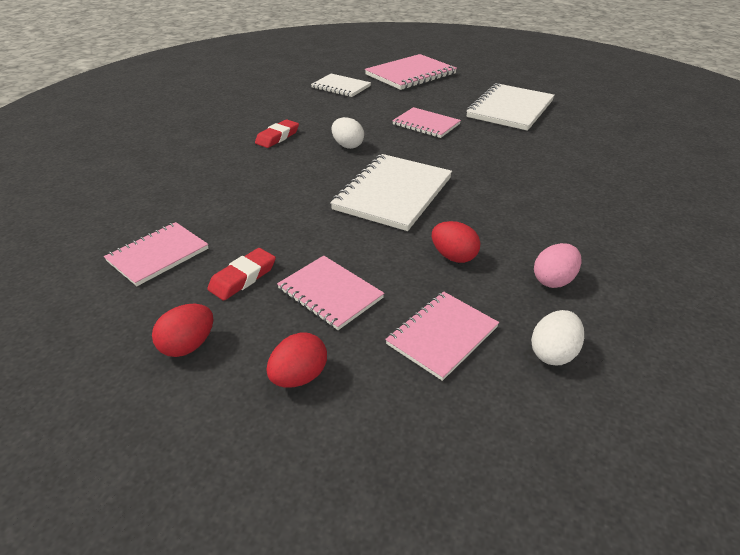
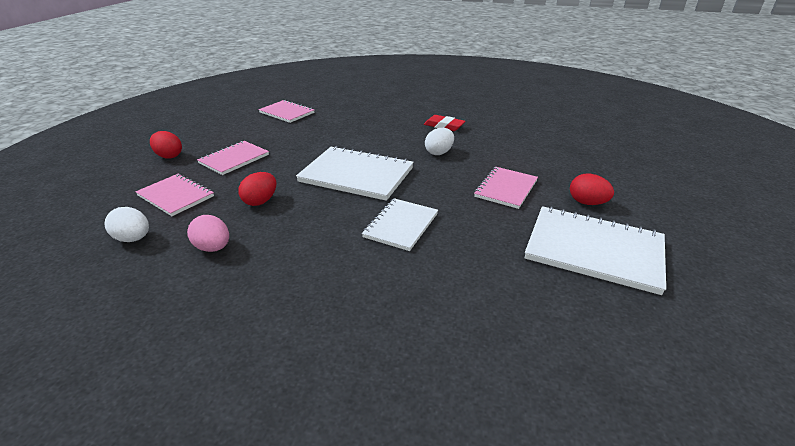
camera: 85 degrees right, 5 degrees down
(188, 345) = (208, 129): red egg -> red egg (587, 203)
(243, 278) = (259, 135): red eraser -> none
(341, 87) = (573, 142): white notebook -> white notebook (401, 225)
(410, 74) = (653, 178): pink notebook -> none

